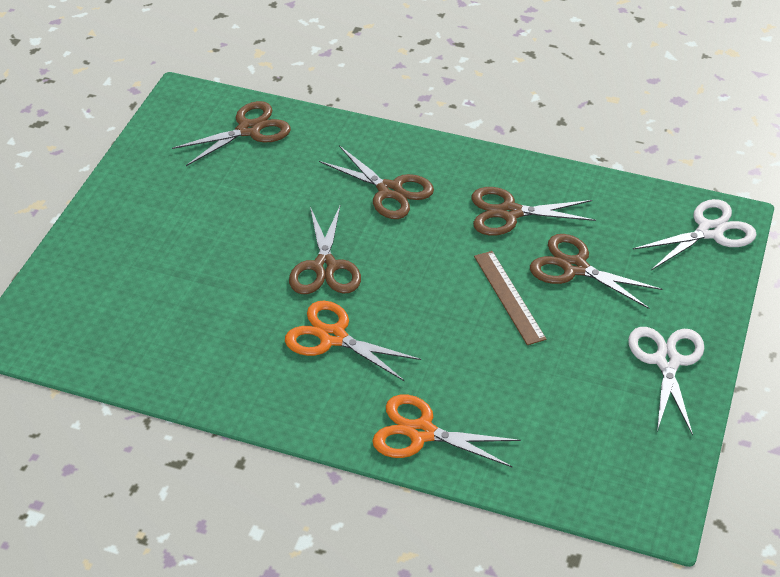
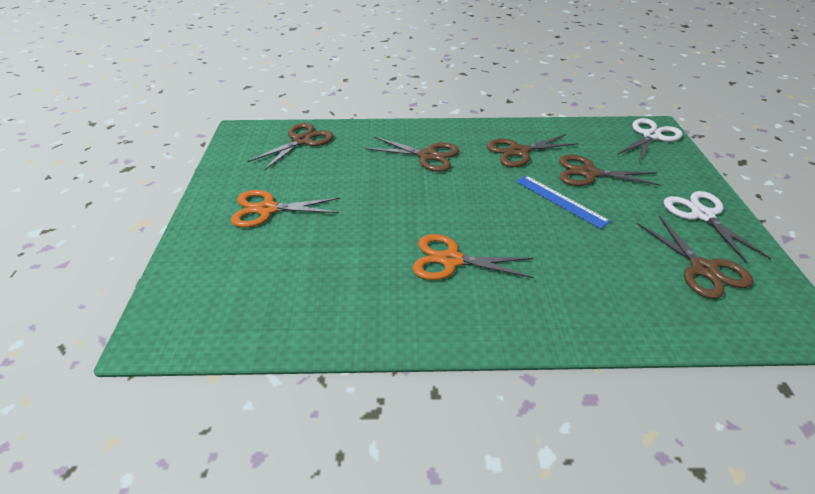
camera: 20 degrees left, 5 degrees down
(325, 267) = (411, 212): brown scissors -> brown scissors (703, 269)
(421, 432) = (576, 316): orange scissors -> orange scissors (267, 209)
(509, 297) = (560, 201): brown ruler -> blue ruler

